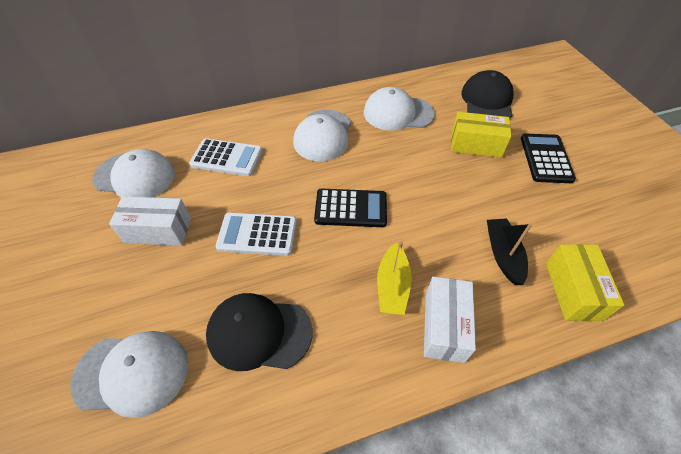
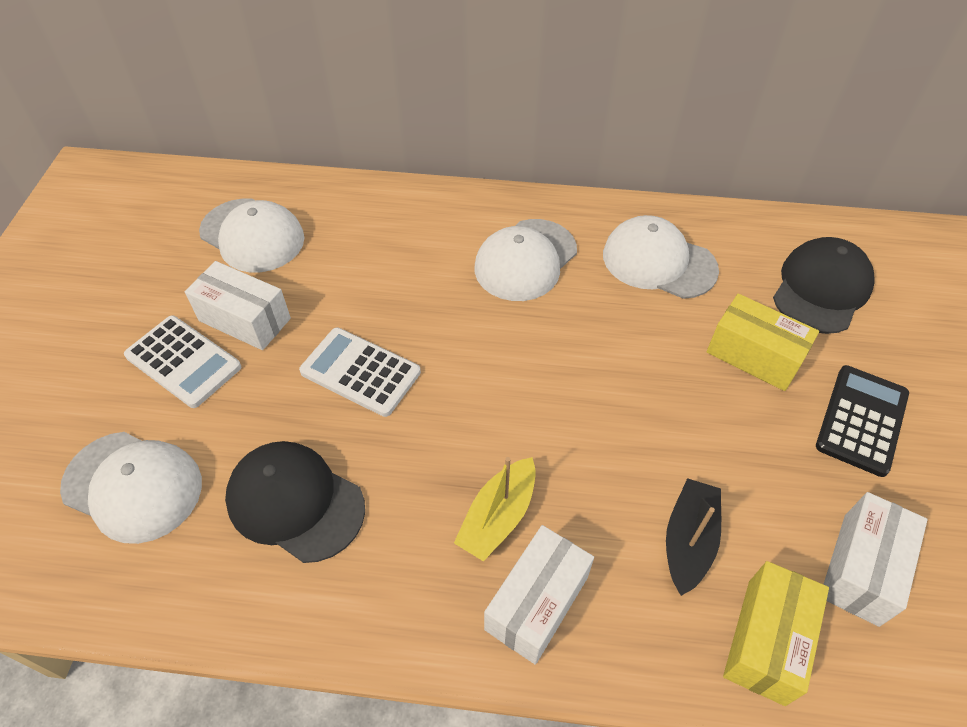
camera: 25 degrees right, 0 degrees up
(227, 158) = (377, 249): white calculator -> white calculator (183, 362)
(351, 208) = (503, 384): black calculator -> none
(592, 232) = (861, 568): none -> white box

